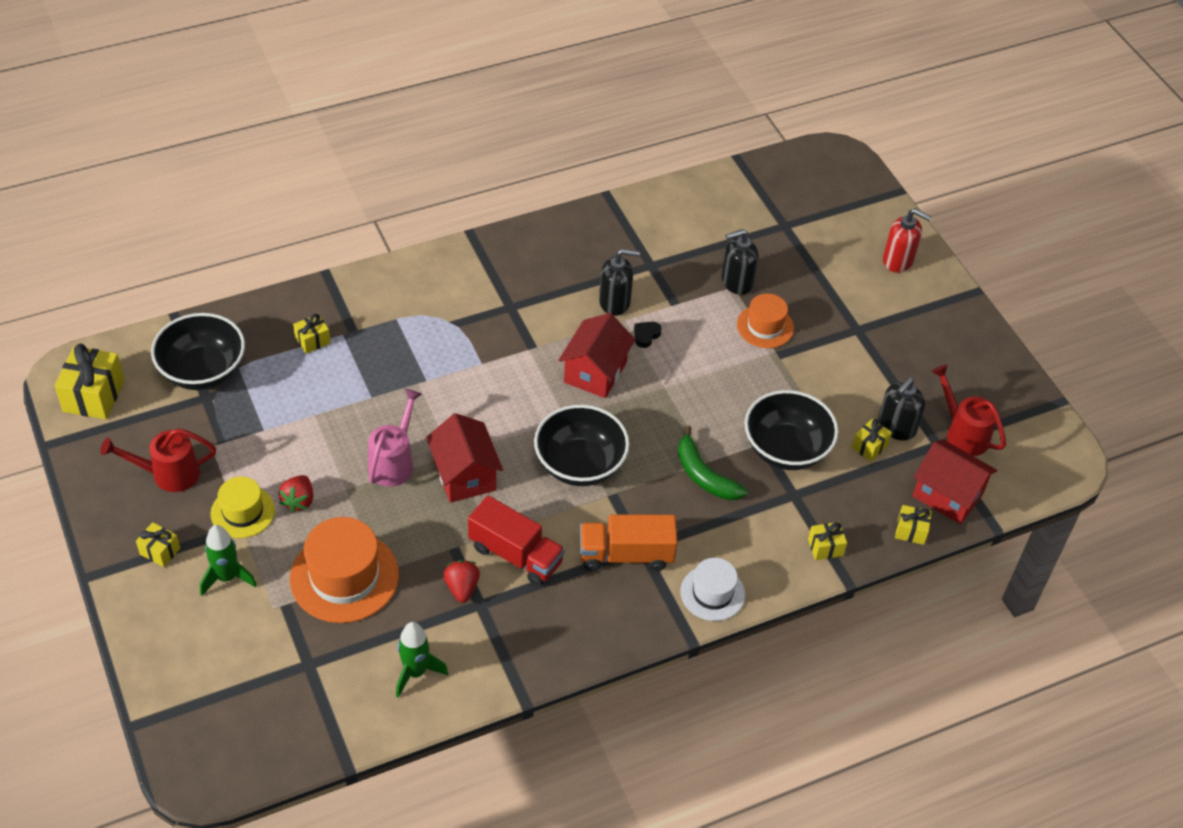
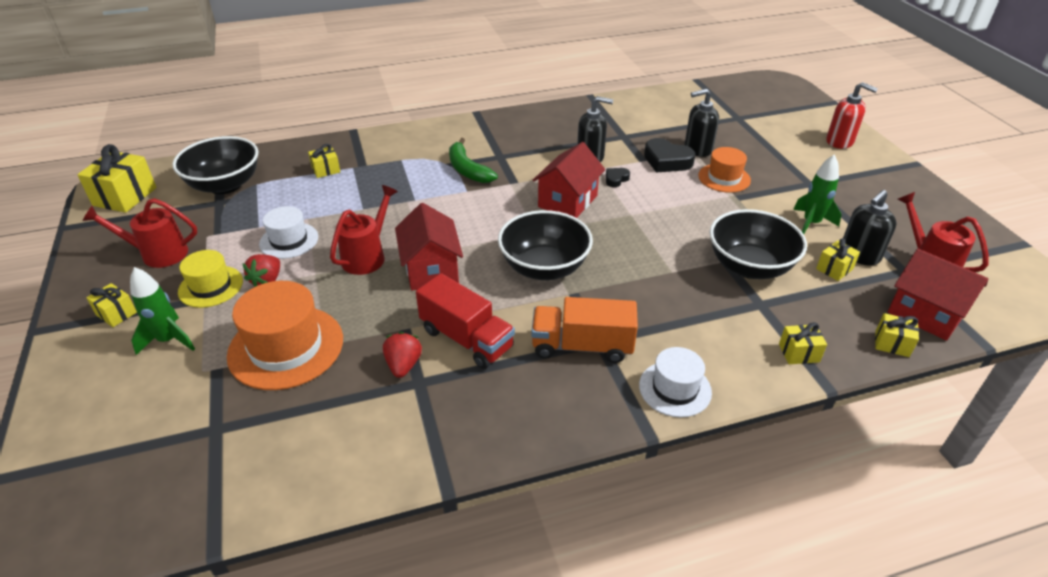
camera: 10 degrees right, 10 degrees down
(304, 447) = (289, 240): none -> white hat
(394, 462) = (367, 256): pink watering can -> red watering can
(415, 672) = (329, 447): green rocket -> green rocket (811, 223)
(701, 303) = (666, 161): none -> black heart
(704, 475) = (667, 283): green banana -> green banana (467, 169)

